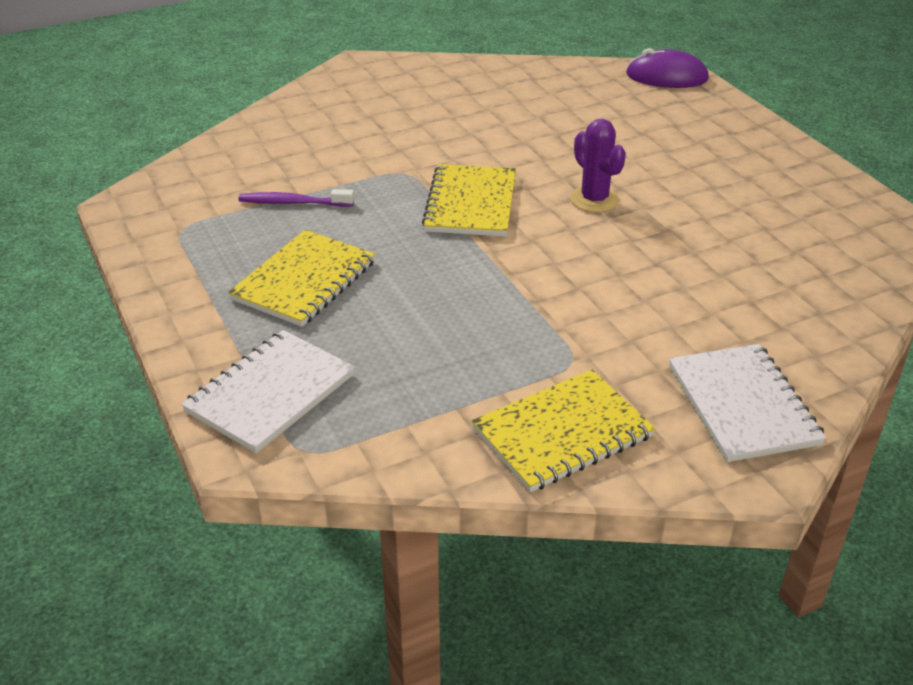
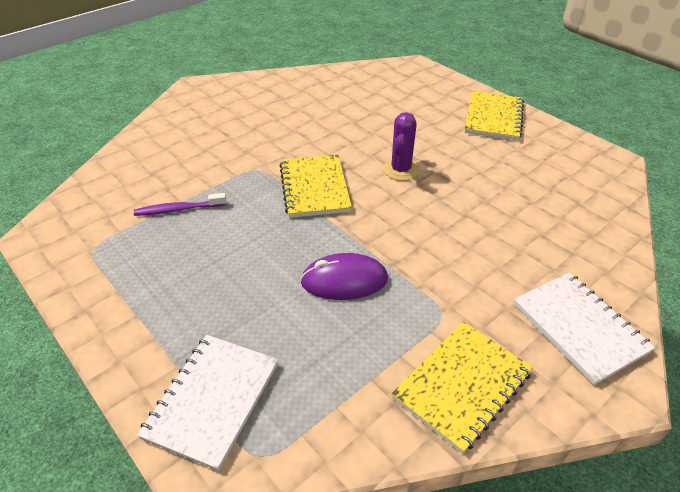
camera: 15 degrees left, 5 degrees up
(304, 281) = (208, 280): yellow notebook -> yellow notebook (493, 117)
(594, 200) = (400, 170): purple cactus -> purple cactus turned 60 degrees clockwise
(666, 77) = (409, 69): purple mouse -> purple mouse (344, 281)

